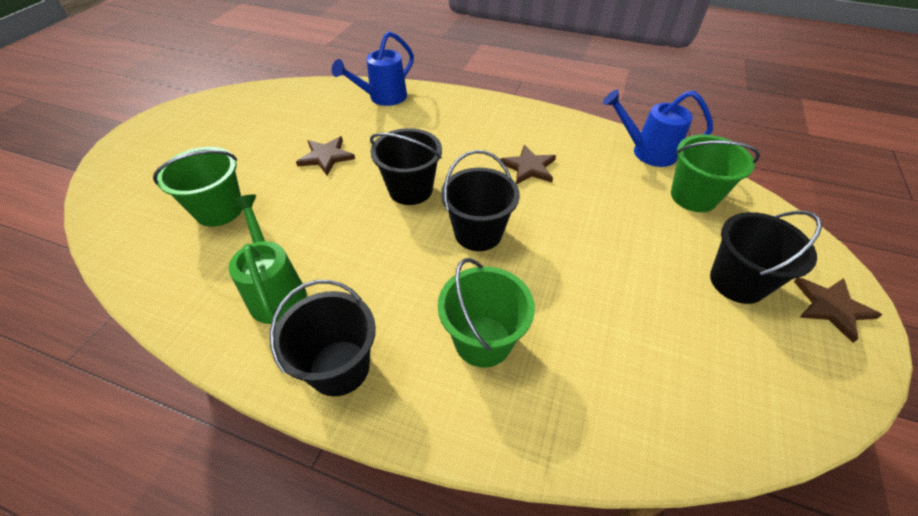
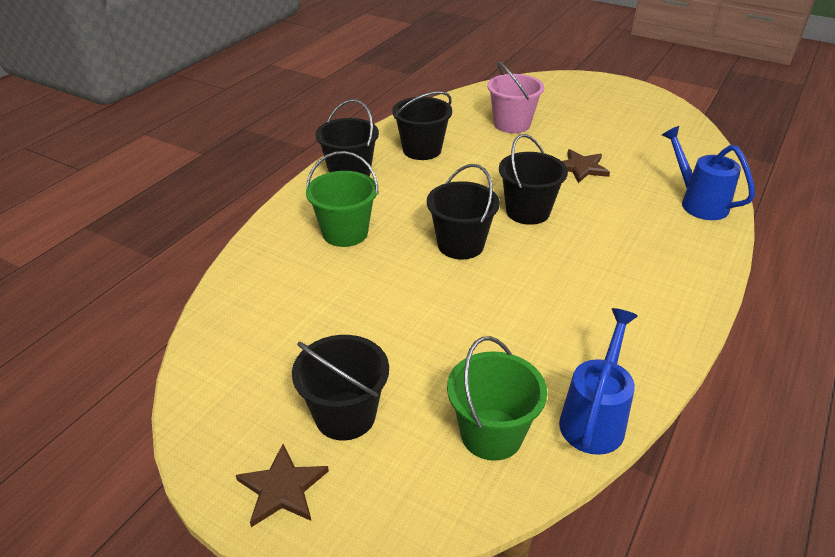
camera: 100 degrees right, 10 degrees down
(219, 210) = (512, 124): green bucket -> pink bucket
(276, 291) = (422, 150): green watering can -> black bucket
(529, 167) = (561, 295): brown star -> none

